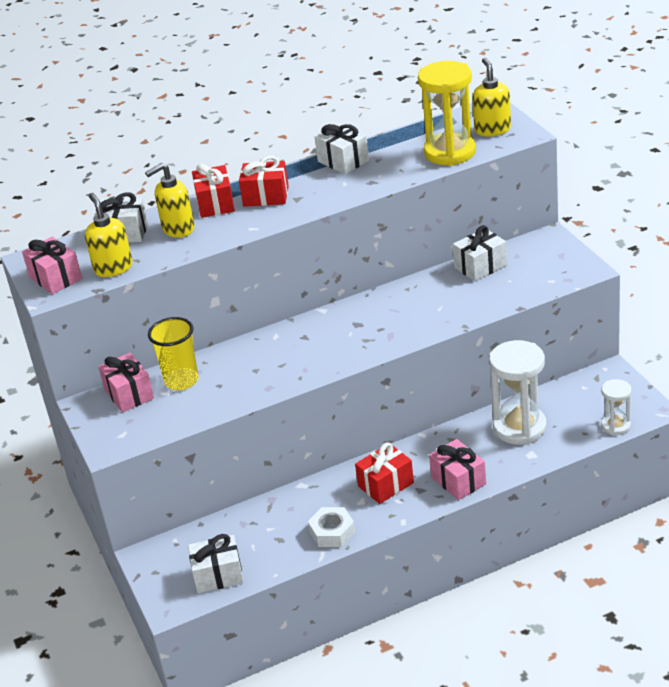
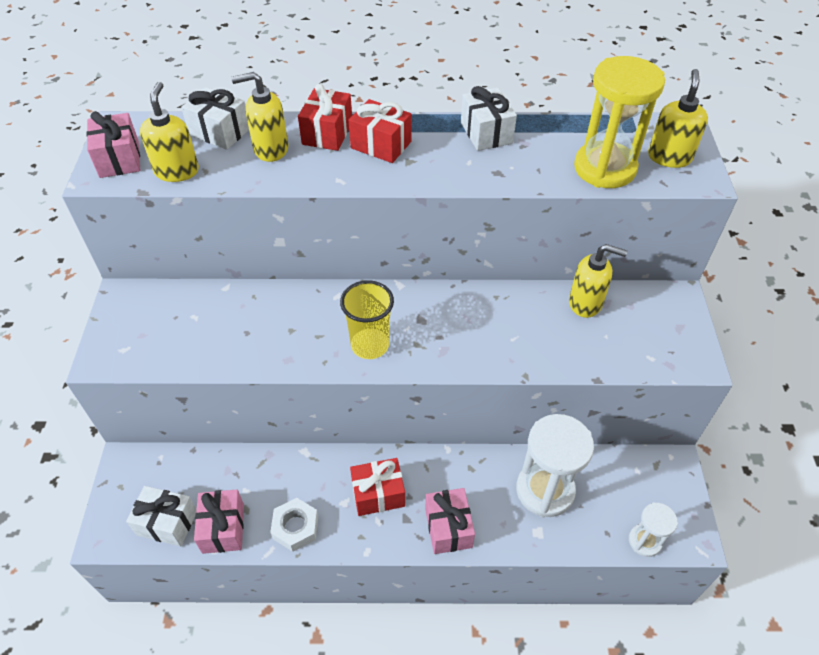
camera: 20 degrees right, 15 degrees up
(129, 394) = (164, 302): pink gift -> pink gift (223, 528)
(181, 381) = (218, 310): yellow cup -> yellow cup (370, 345)
(480, 266) = (586, 303): white gift -> yellow soap dispenser

